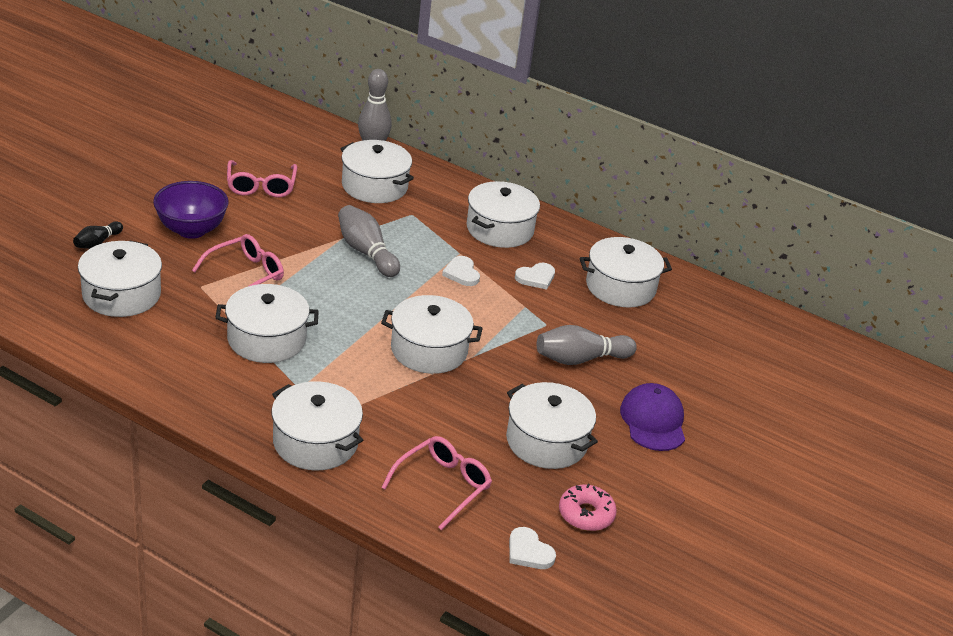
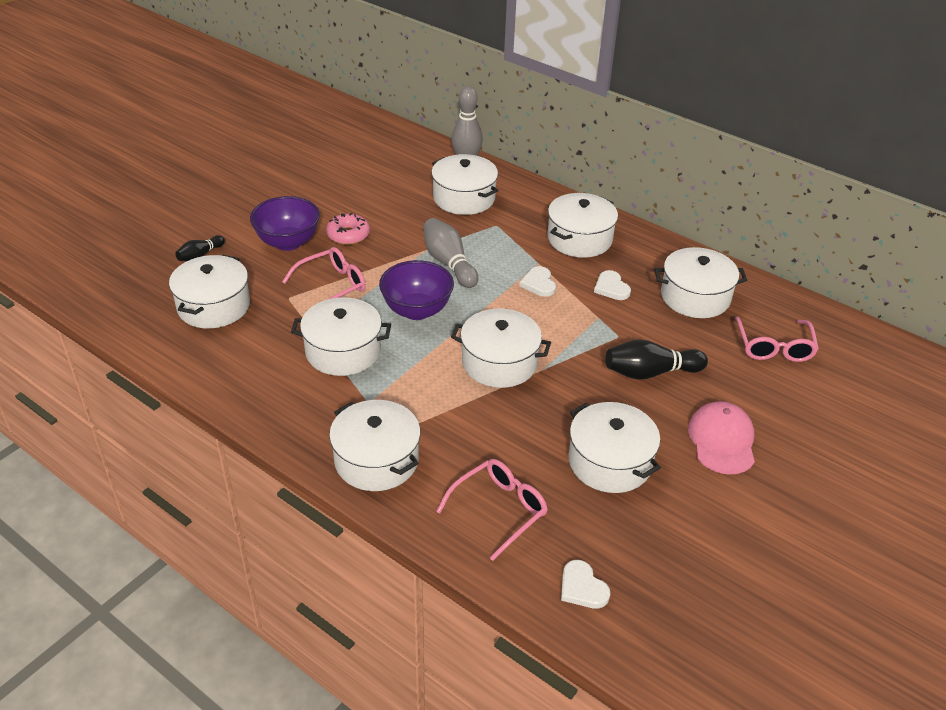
camera: 10 degrees right, 5 degrees up
(261, 186) = (358, 200): pink glasses -> pink glasses (774, 347)
(338, 299) = (417, 310): none -> purple bowl
(536, 278) = (611, 288): white heart -> white heart turned 90 degrees clockwise
(580, 359) = (650, 372): grey bowling pin -> black bowling pin
(586, 514) = (645, 545): pink donut -> pink donut (348, 235)
(653, 421) = (722, 440): purple cap -> pink cap

